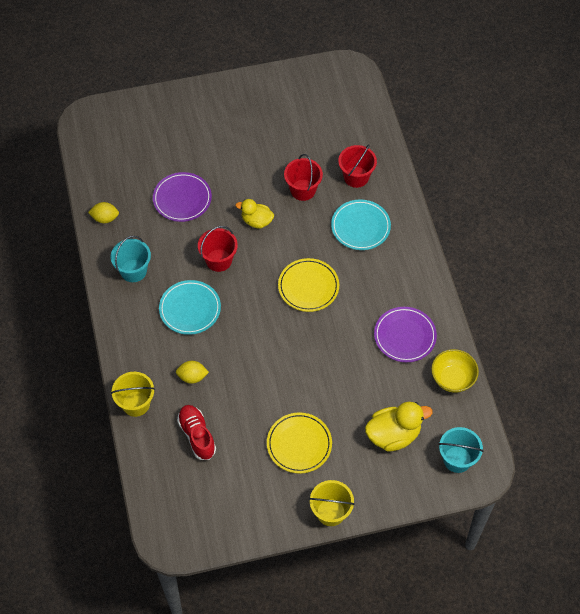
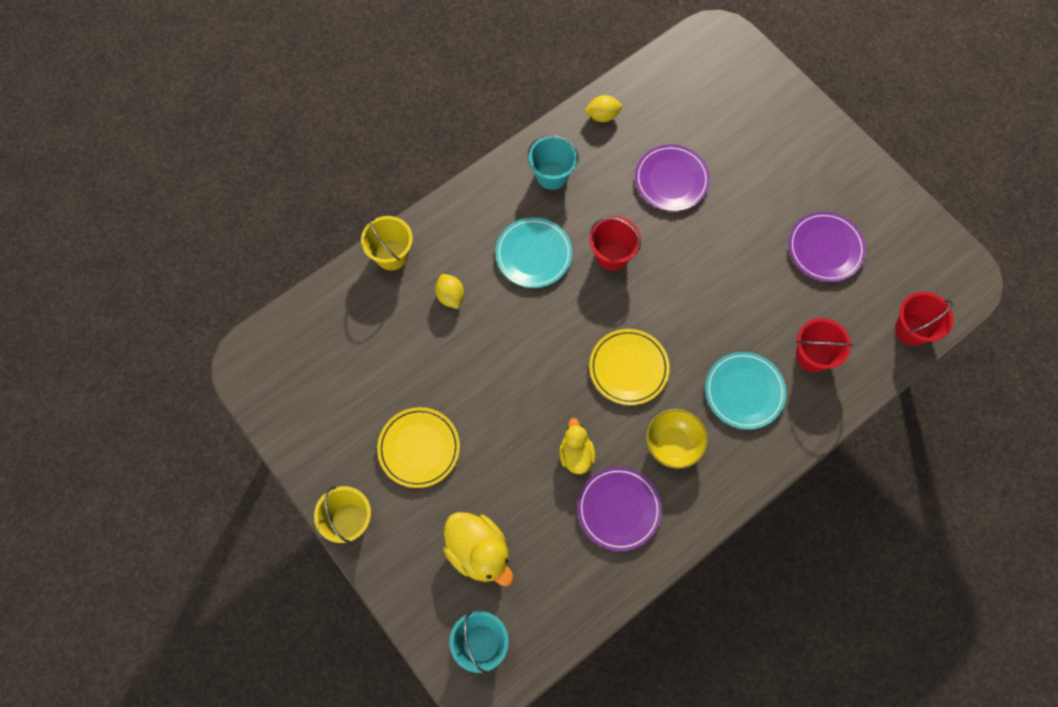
camera: 65 degrees right, 10 degrees up
(105, 218) = (602, 116): yellow lemon -> yellow lemon turned 75 degrees counterclockwise
(197, 435) = (381, 334): red shoe -> none
(256, 221) = (686, 271): yellow duck -> yellow duck (576, 454)
(285, 134) = (825, 248): none -> purple plate
(303, 190) = (758, 303): red bucket -> red bucket (912, 329)
(452, 379) = (588, 593): yellow bowl -> yellow bowl (673, 444)

